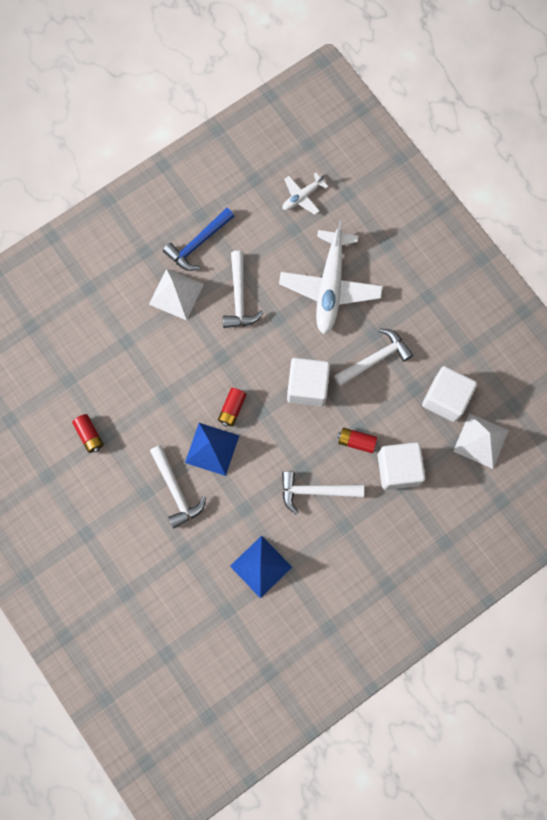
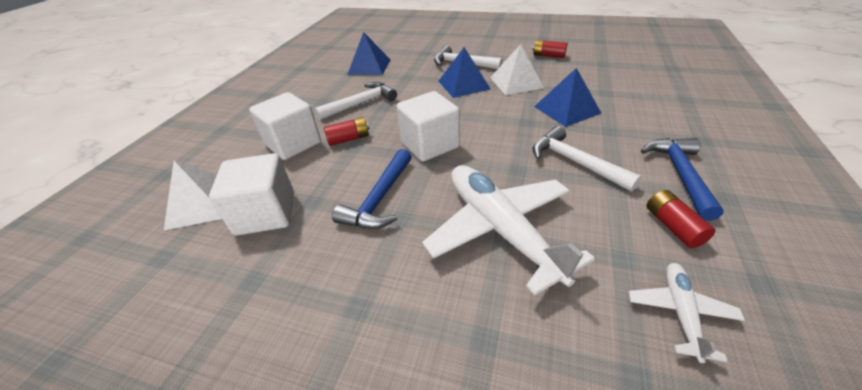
camera: 145 degrees right, 35 degrees down
(176, 294) = (625, 132): white pyramid -> white pyramid (516, 82)
(179, 347) = (567, 109): none -> blue pyramid
(232, 409) = (476, 105): red battery -> red battery (672, 226)
(375, 358) = (379, 199): white hammer -> blue hammer

